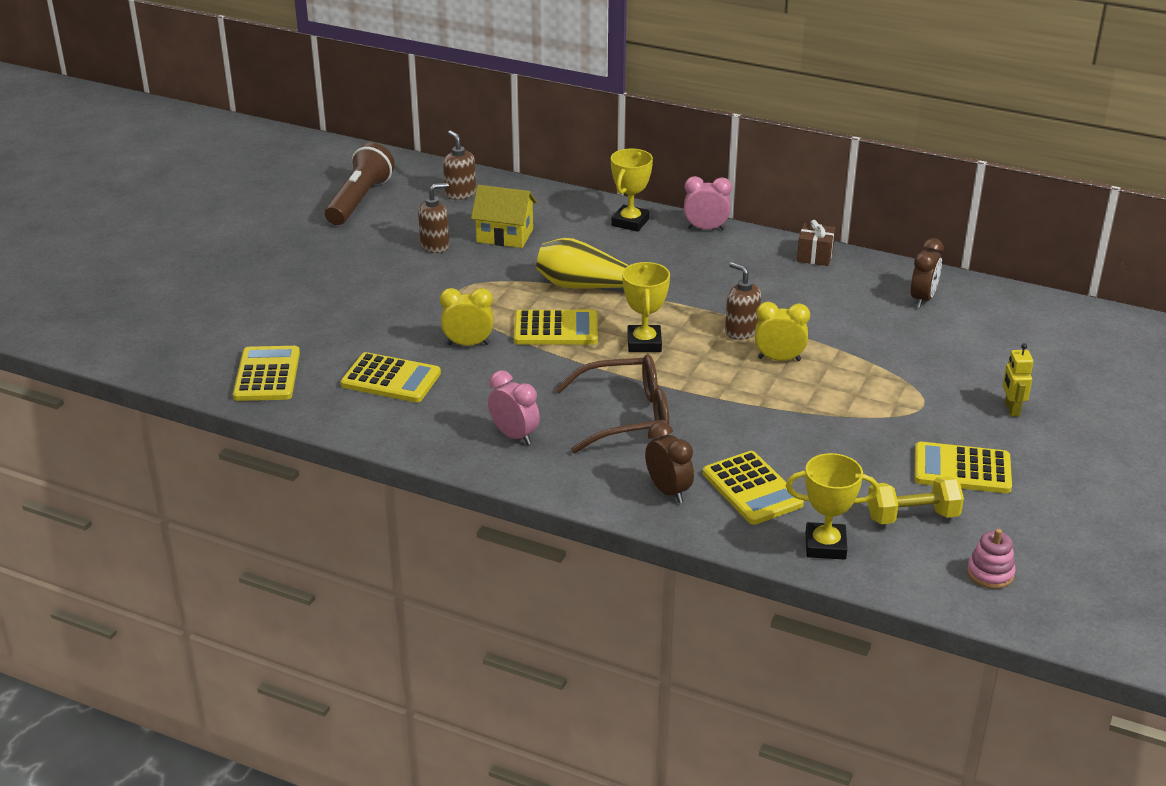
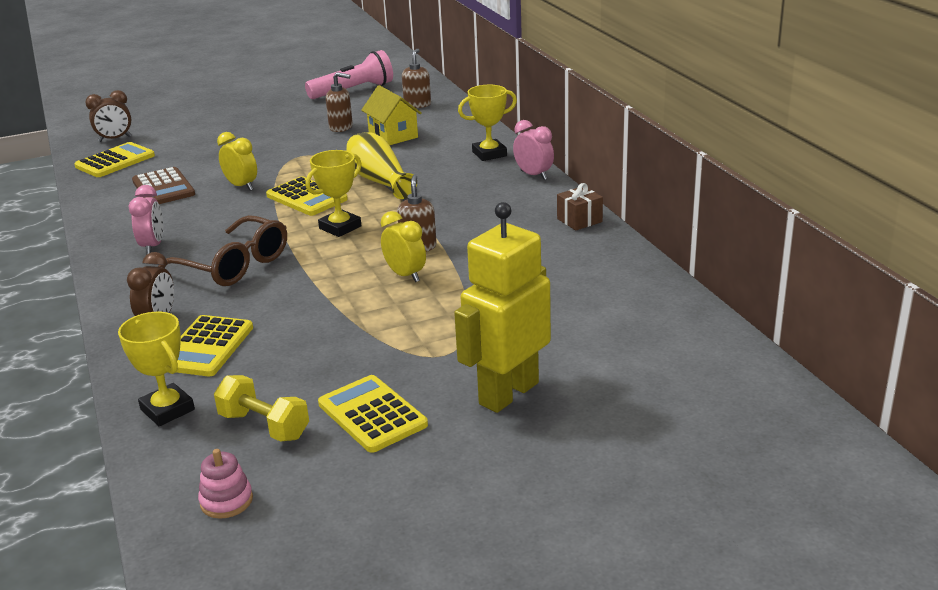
camera: 45 degrees right, 5 degrees down
(360, 200) = (353, 91): brown flashlight -> pink flashlight
(391, 379) = (163, 188): yellow calculator -> brown calculator
(922, 299) = (605, 282): brown clock -> brown clock (115, 139)
(1011, 409) = (508, 393): yellow robot -> yellow robot, size x2.33

